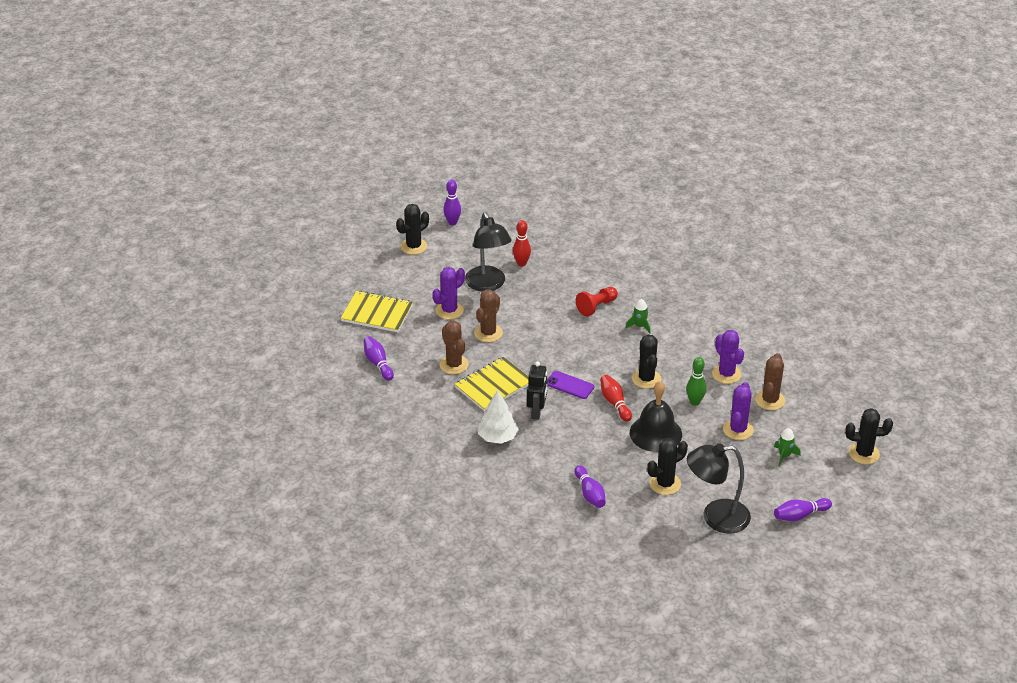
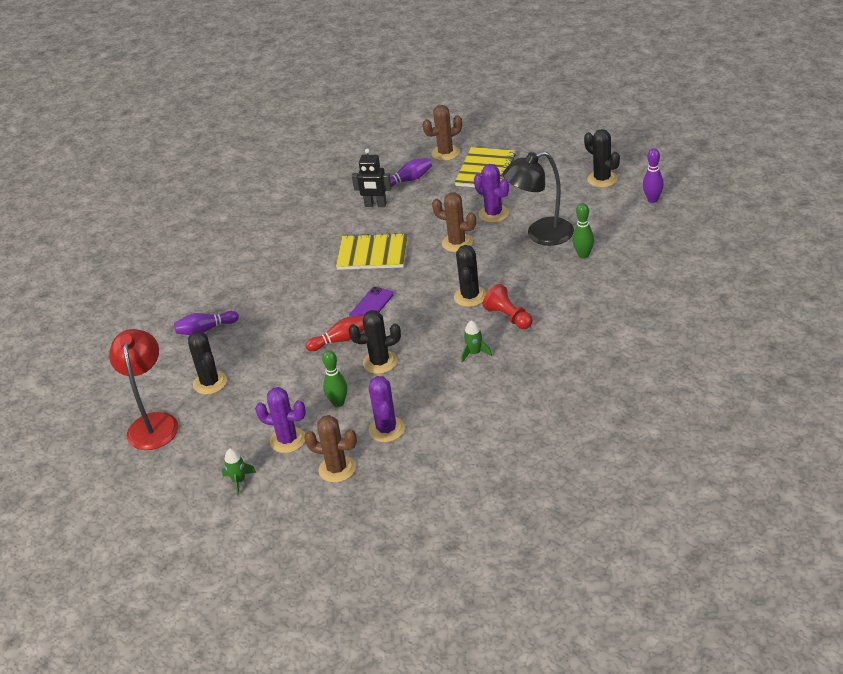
camera: 95 degrees right, 0 degrees up
(454, 365) = (405, 225): brown cactus -> brown cactus (445, 153)
(493, 385) = (373, 254): yellow notebook -> yellow notebook turned 45 degrees counterclockwise
(497, 437) = (295, 263): white tree -> none
(521, 263) = (583, 255): red bowling pin -> green bowling pin
(537, 412) = (330, 286): black robot -> black robot (375, 205)
(655, 433) = (289, 373): black bell -> none
(716, 517) = (153, 423): black lamp -> red lamp
(726, 374) = (386, 429): purple cactus -> purple cactus turned 75 degrees counterclockwise
(800, 515) = (141, 493): purple bowling pin -> none
(864, 453) = (232, 557): black cactus -> black cactus (470, 296)

